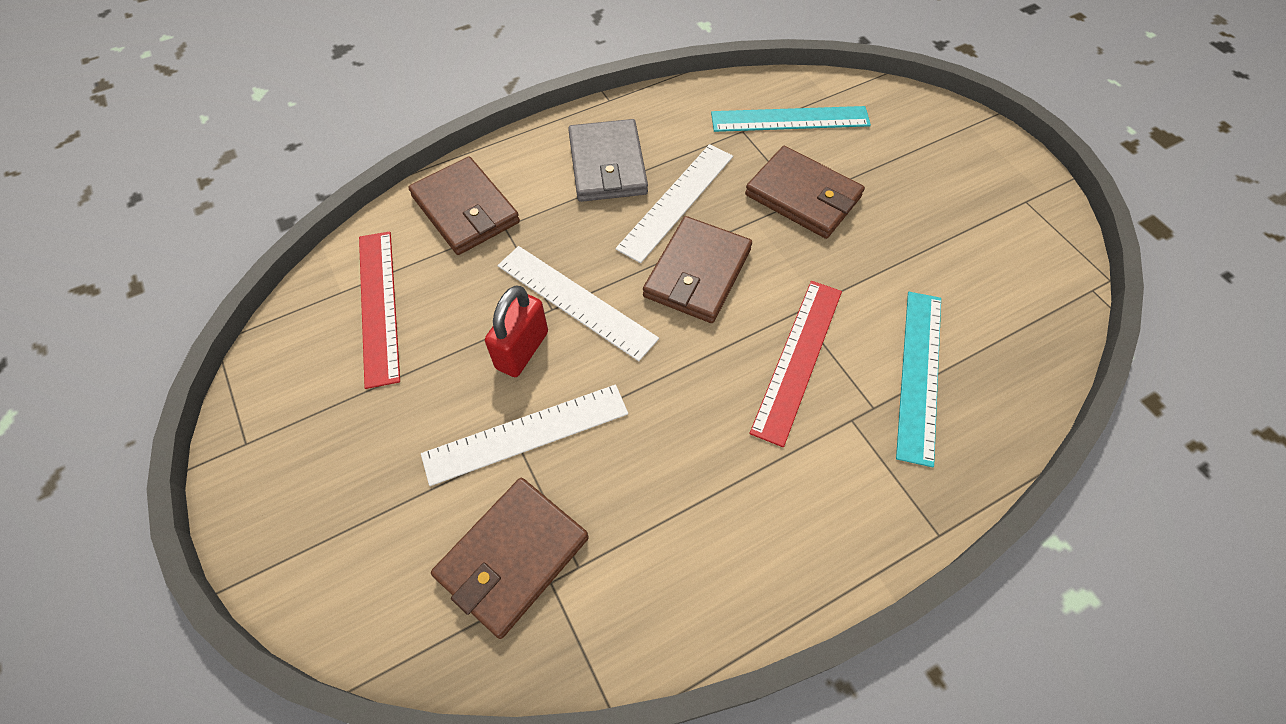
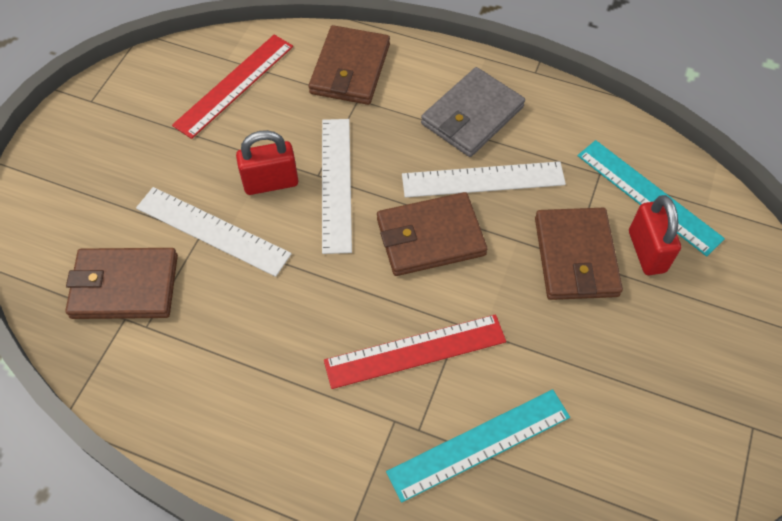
camera: 50 degrees right, 0 degrees up
(836, 154) = (646, 251): none -> red padlock

